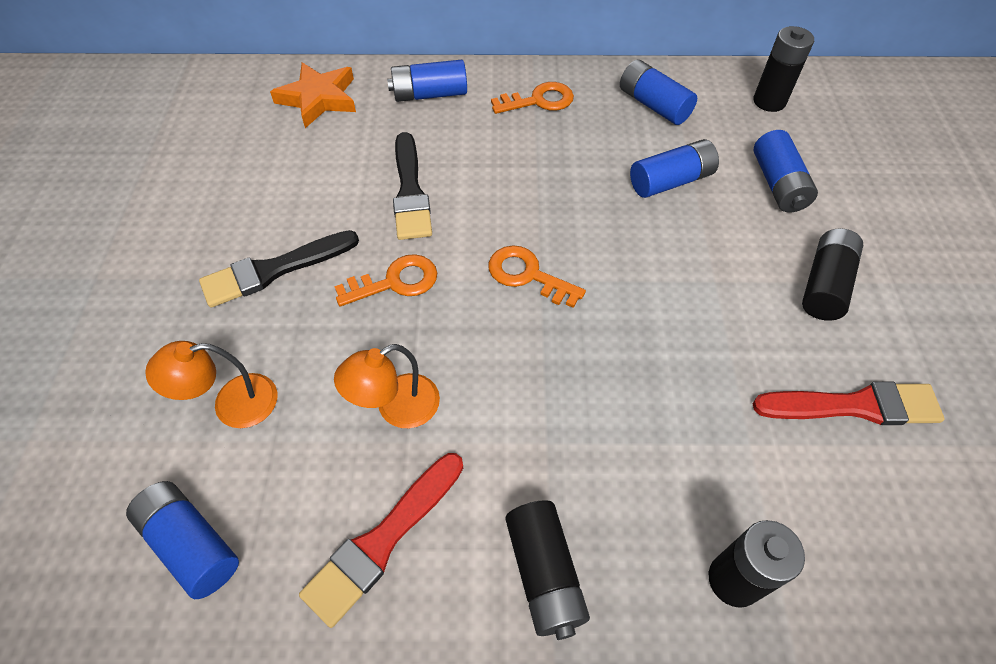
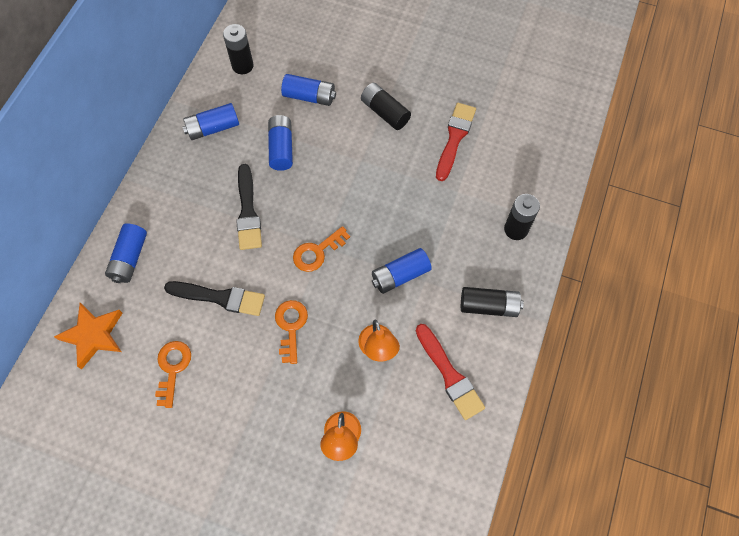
camera: 70 degrees left, 10 degrees up
(191, 544) = (420, 472): blue battery -> blue battery (400, 275)
(274, 270) = (250, 397): black brush -> black brush (248, 211)
(539, 100) = (173, 192): orange key -> orange key (172, 368)

